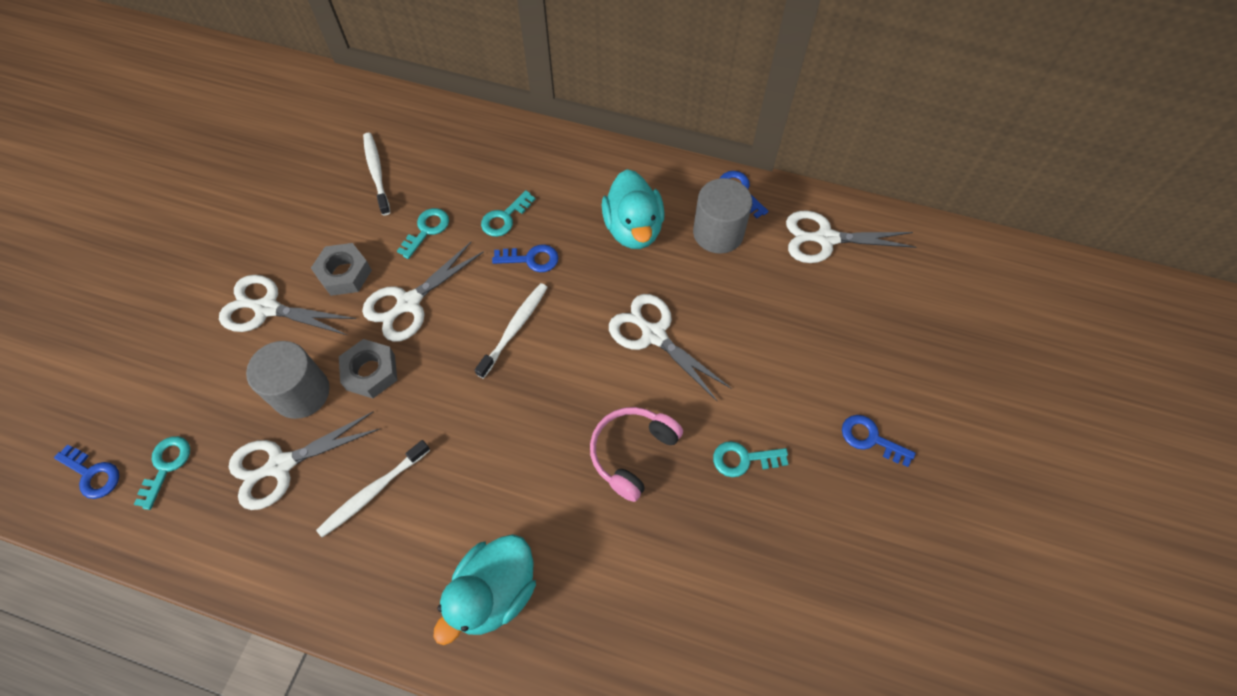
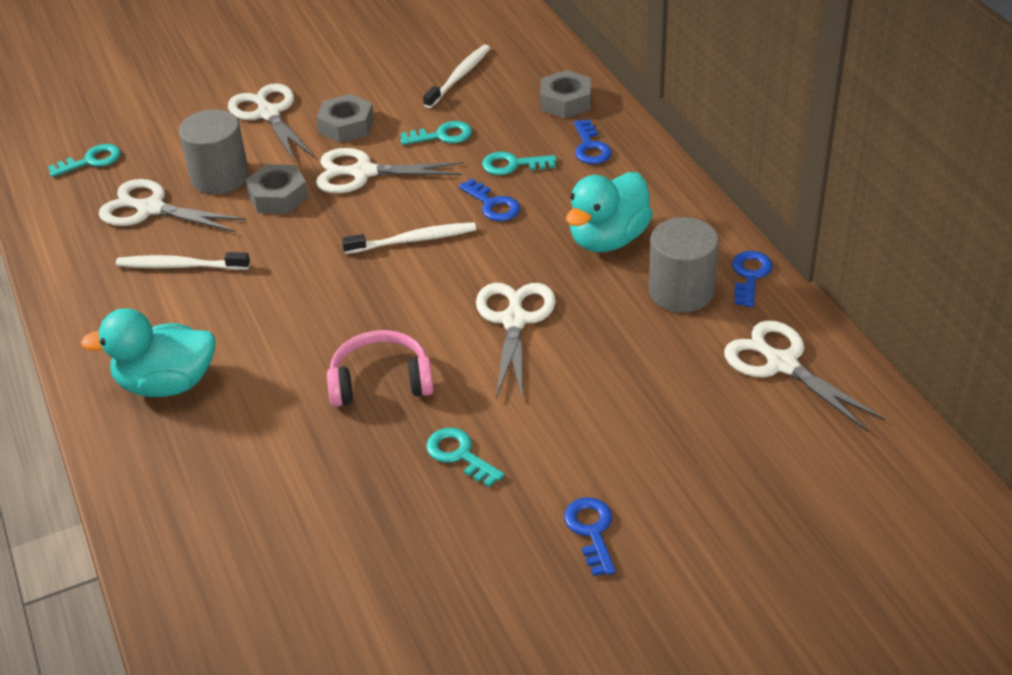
camera: 50 degrees right, 20 degrees down
(92, 474) = (50, 136): blue key -> blue key (590, 147)
(477, 142) = (565, 101): none -> grey nut

